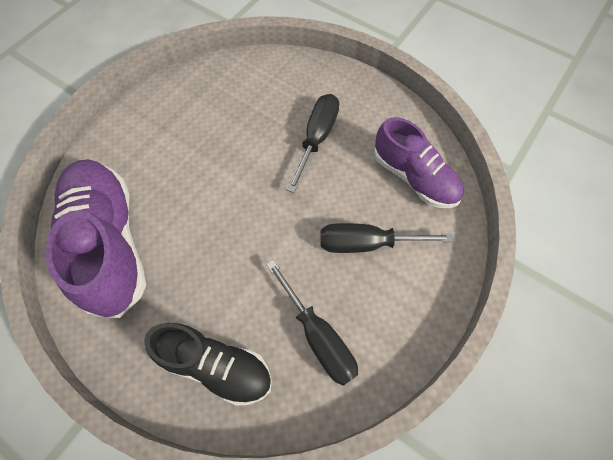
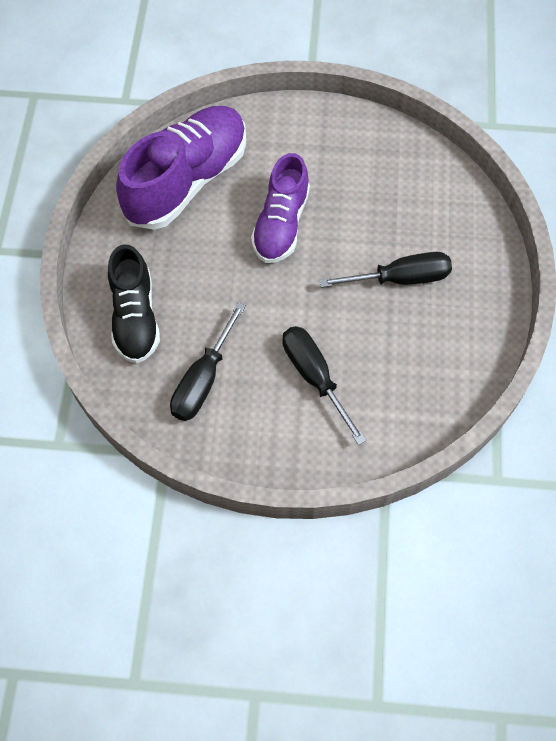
camera: 60 degrees right, 0 degrees up
(414, 177) = (415, 386): purple shoe -> purple shoe (281, 224)

